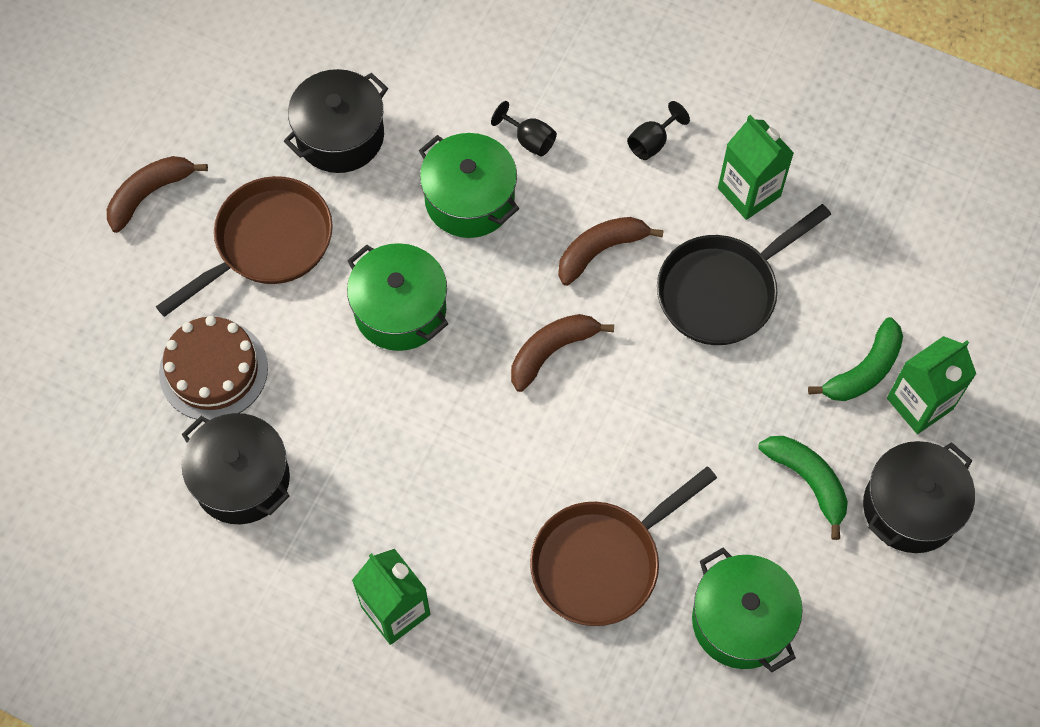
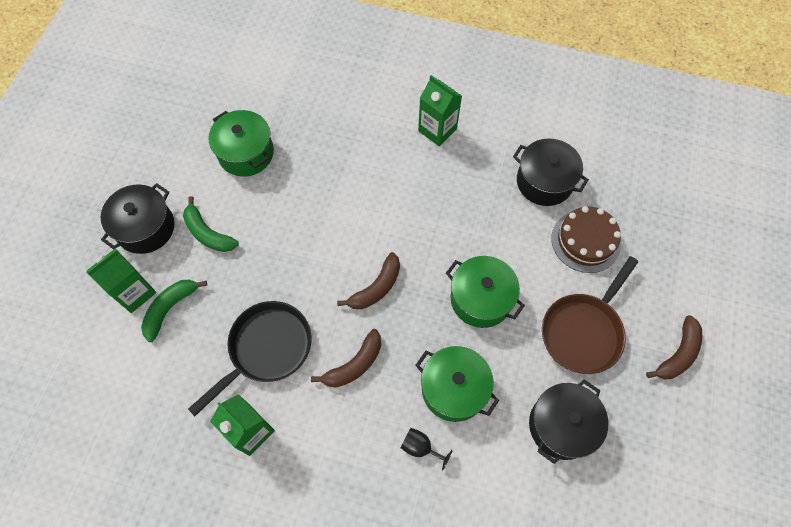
camera: 170 degrees right, 0 degrees up
(602, 562) = (327, 171): brown pan -> none
(652, 142) = (327, 462): black goblet -> none

